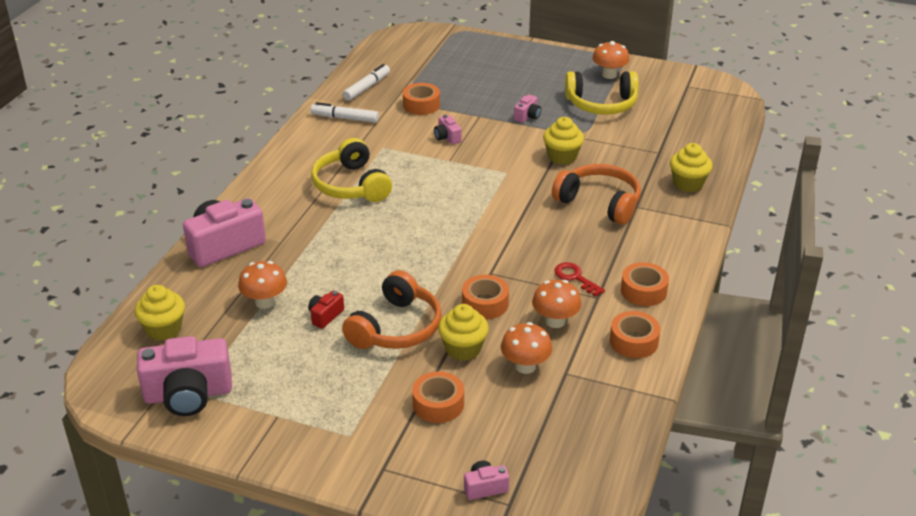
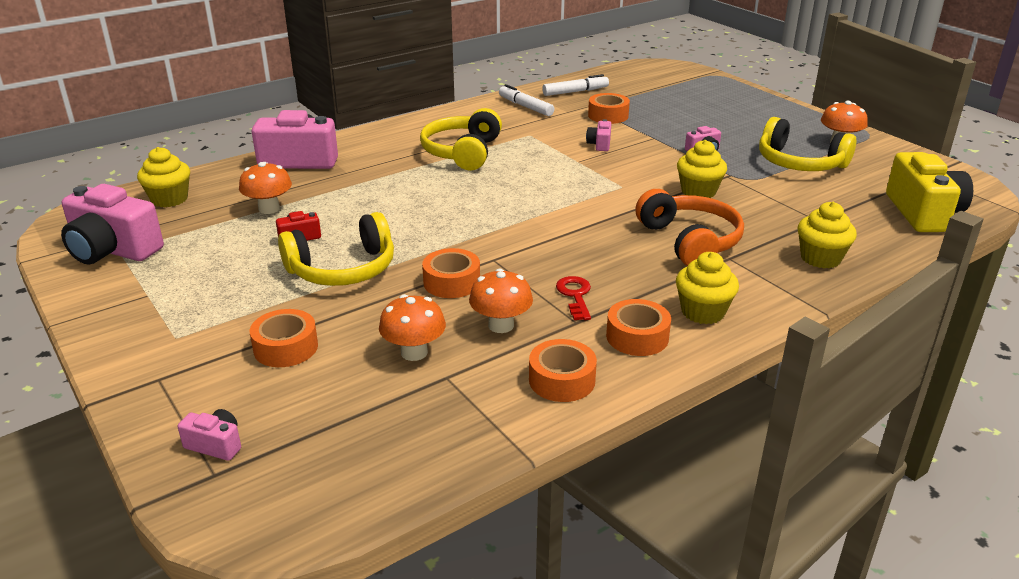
camera: 35 degrees right, 5 degrees down
(396, 328) = (343, 269): orange headphones -> yellow headphones
(463, 349) = (376, 311): yellow cupcake -> yellow cupcake (703, 312)
(712, 121) = (923, 213): none -> yellow camera

